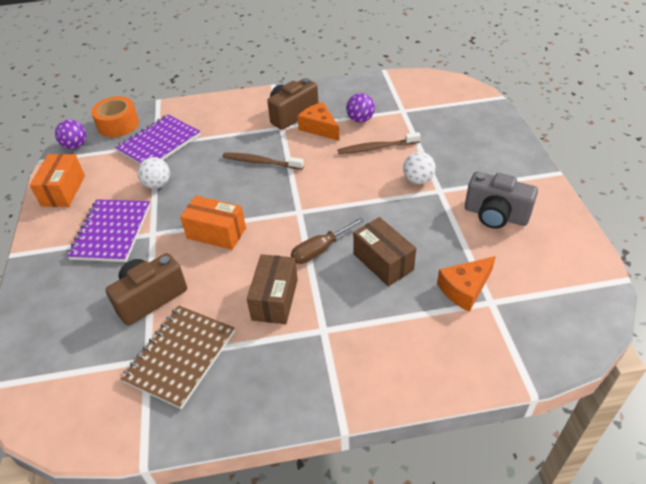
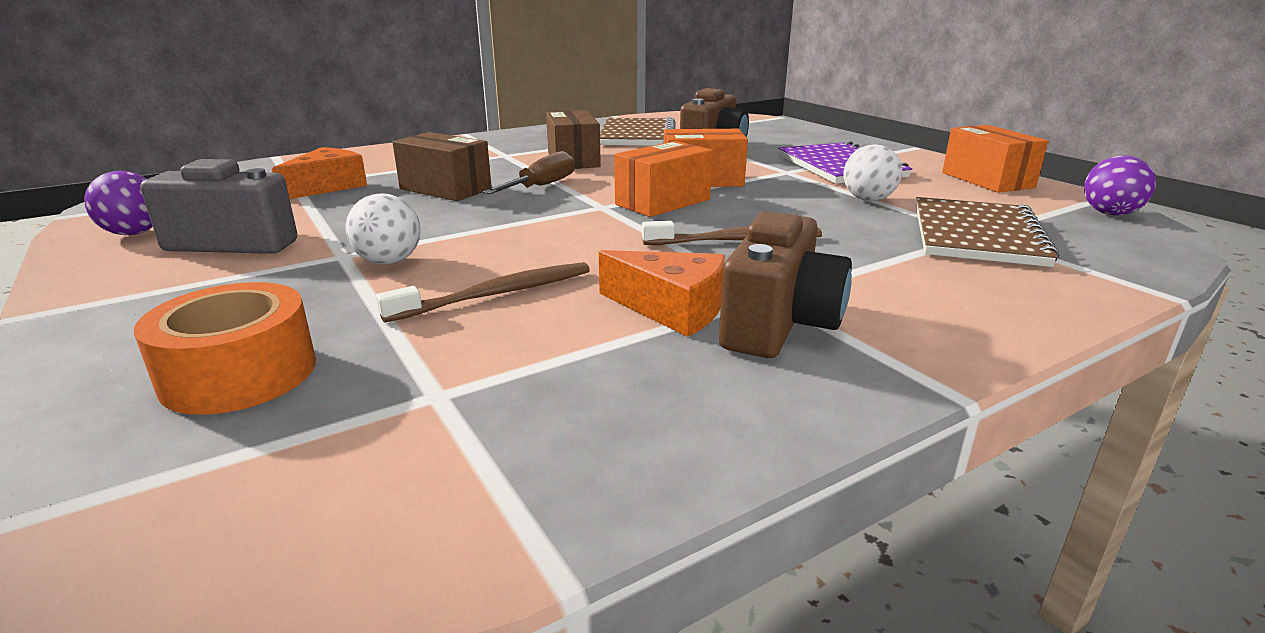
camera: 155 degrees right, 20 degrees down
(118, 124) = (1125, 246): orange tape -> orange tape (239, 374)
(159, 143) = (977, 235): purple notebook -> brown notebook
(263, 208) = (662, 202): none -> orange box
(360, 119) = (570, 345): purple ball -> purple ball (134, 233)

